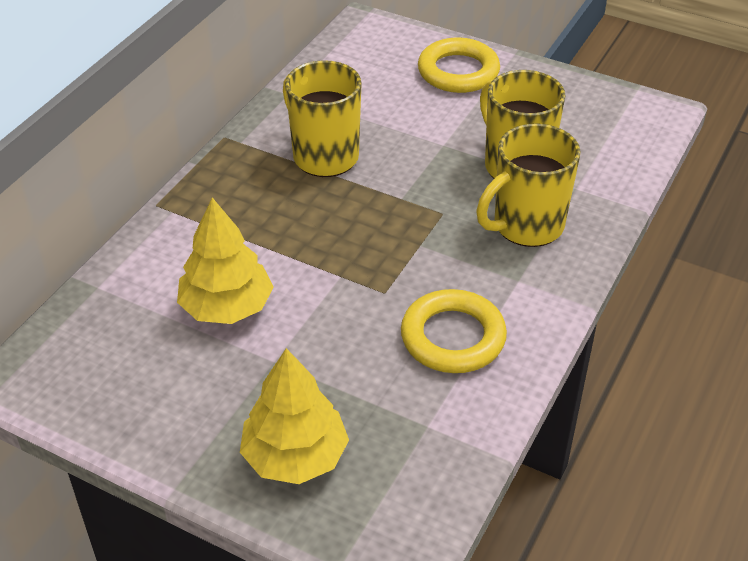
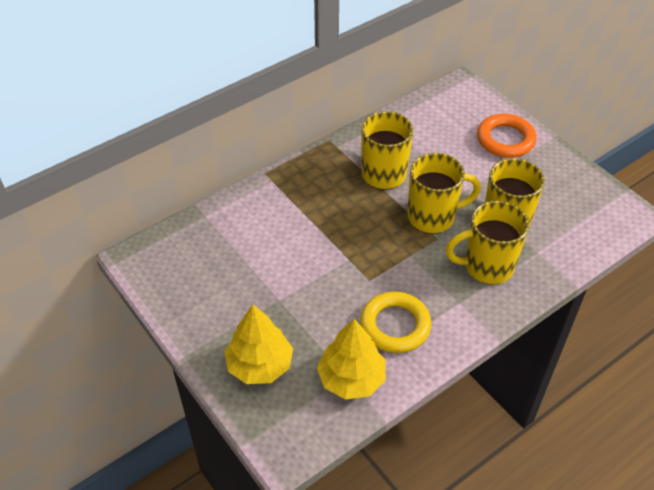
camera: 25 degrees right, 5 degrees up
(226, 307) = (270, 255): yellow tree -> yellow tree (351, 378)
(422, 189) = (433, 217): none -> yellow mug
(458, 72) = (505, 140): yellow ring -> orange ring

